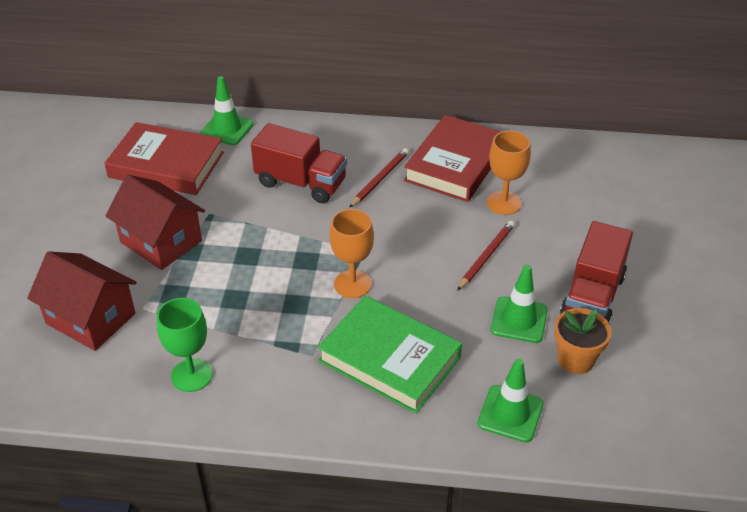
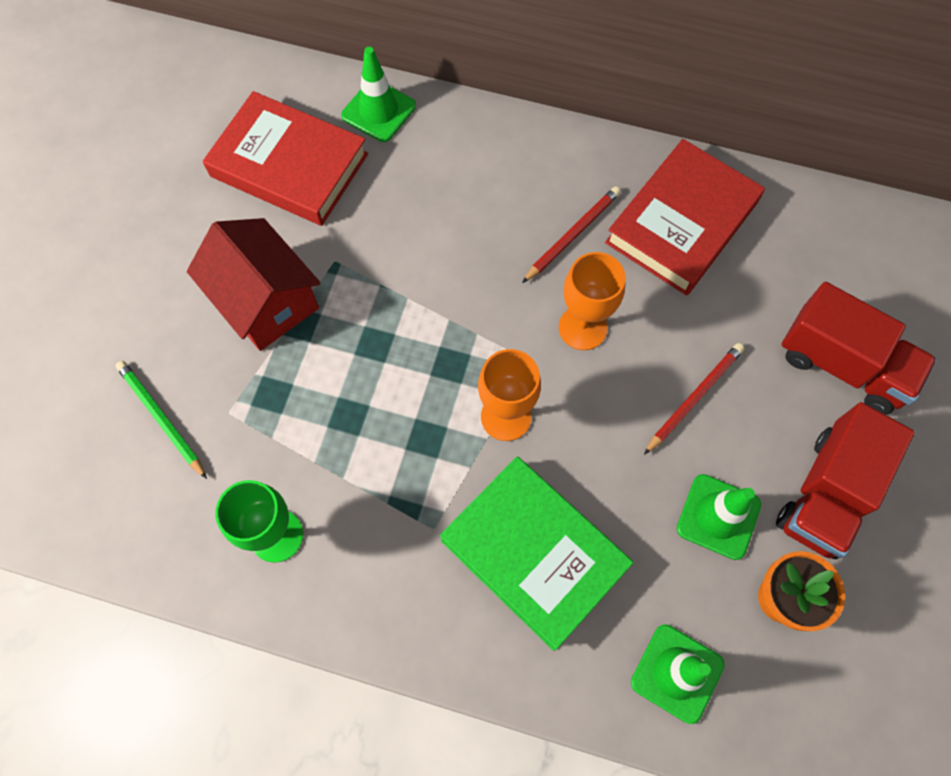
camera: 10 degrees right, 25 degrees up
(90, 318) = (161, 418): red house -> green pencil
(301, 183) = (464, 225): red truck -> red truck (842, 364)
(504, 203) = (736, 305): orange goblet -> orange goblet (582, 328)

